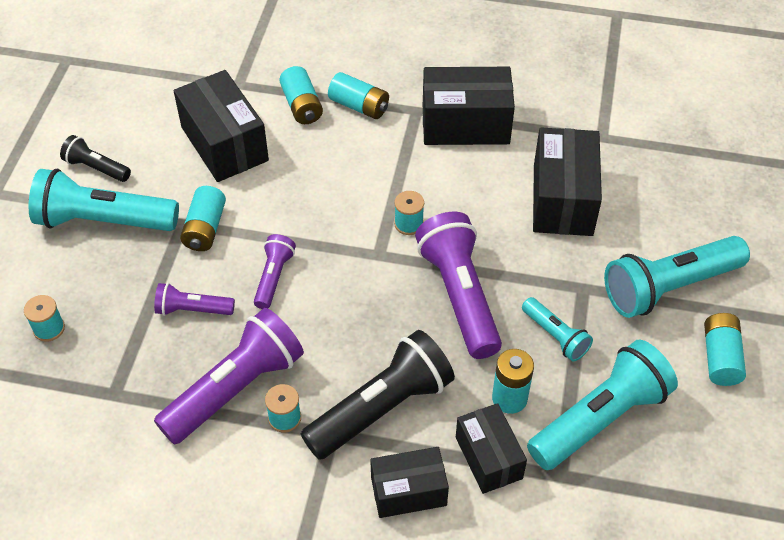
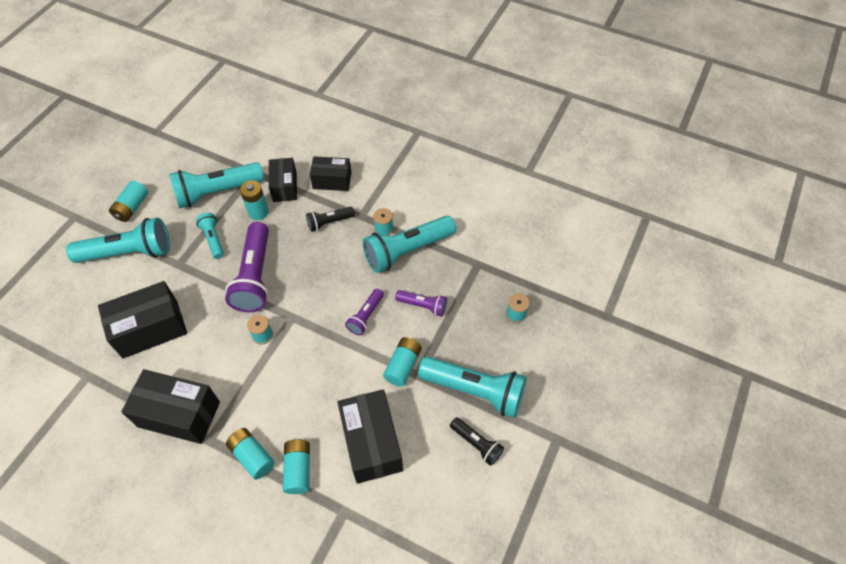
camera: 165 degrees left, 5 degrees up
(235, 388) = (407, 251): purple flashlight -> turquoise flashlight
(381, 408) = (329, 222): black flashlight -> black flashlight, size x0.52
(562, 199) = (150, 329): black box -> black box turned 45 degrees clockwise

